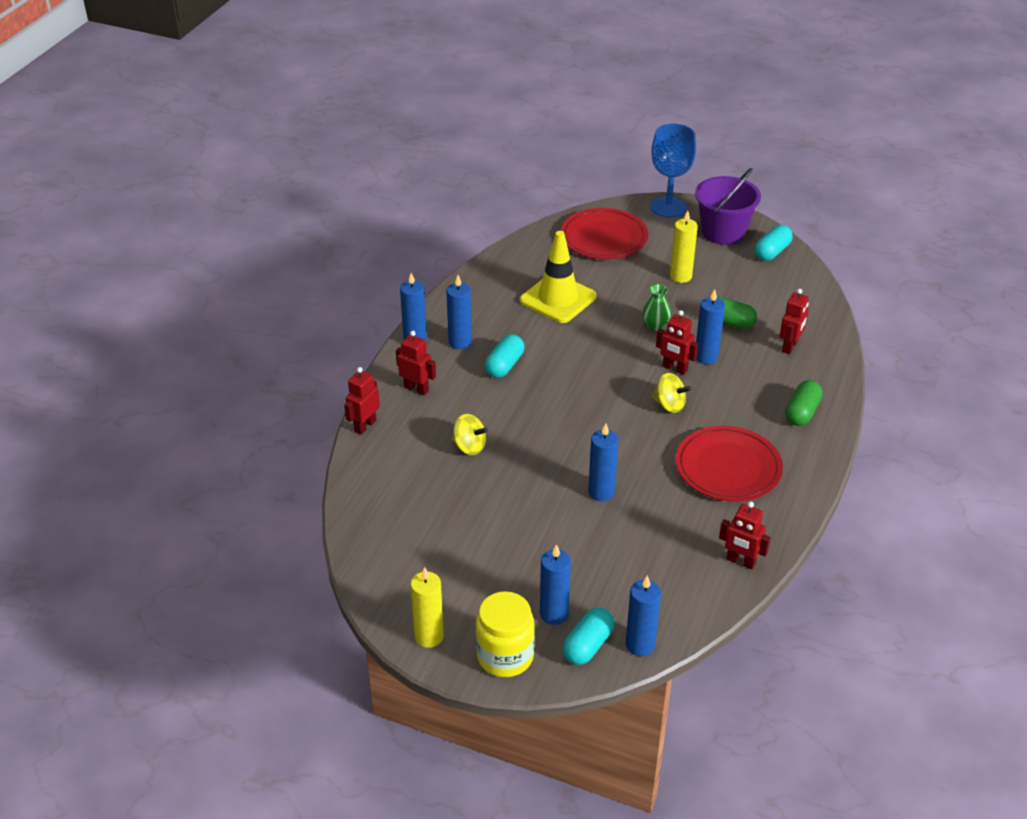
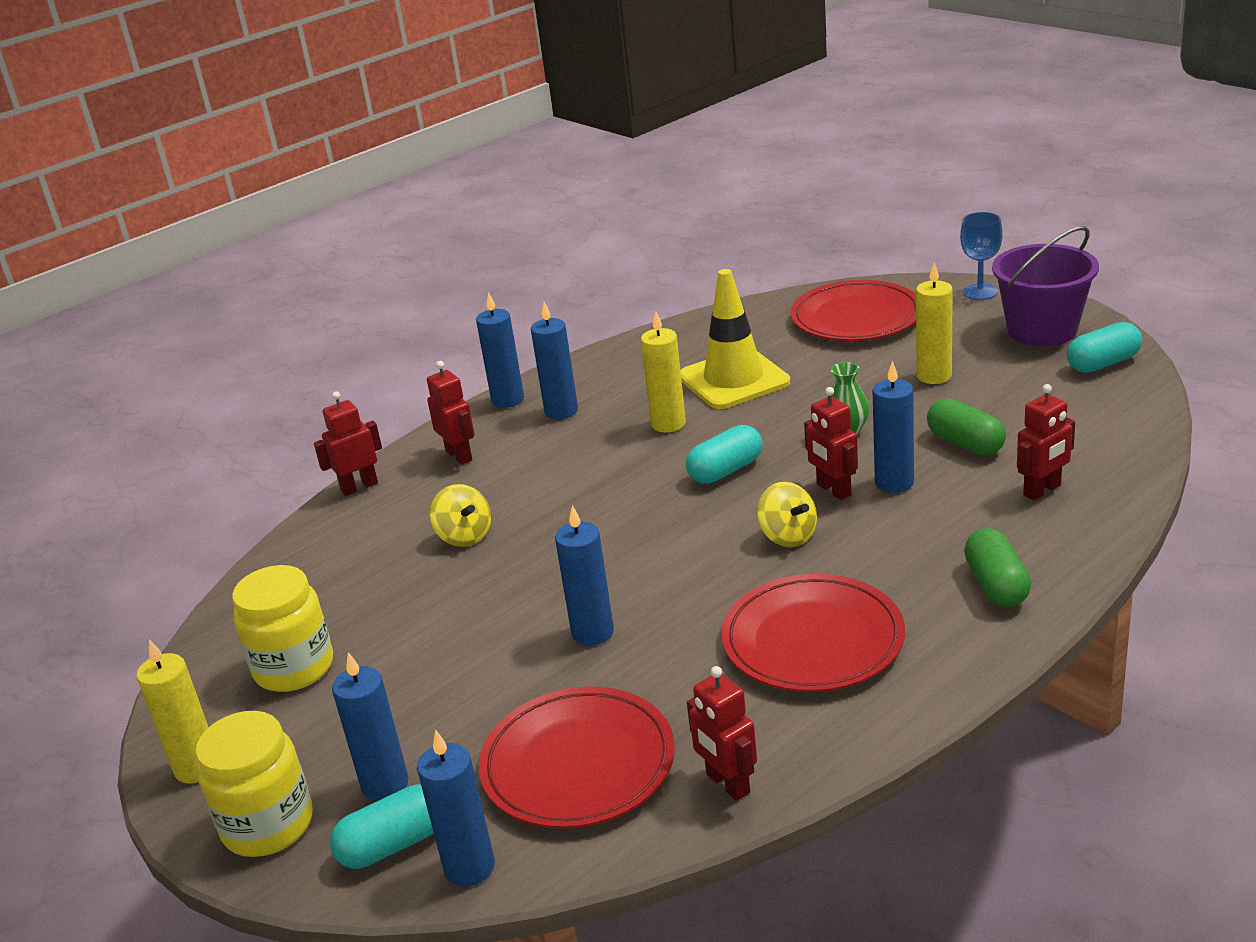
camera: 30 degrees right, 10 degrees down
(434, 560) = (294, 668): none -> yellow jar
(504, 365) = (595, 447): turquoise capsule -> turquoise capsule (725, 470)
(540, 339) = (668, 424): none -> yellow candle
(654, 572) = (578, 764): none -> red plate
(668, 207) = (980, 292): blue goblet -> blue goblet, size x0.62
(802, 412) = (996, 585): green capsule -> green capsule turned 60 degrees counterclockwise

